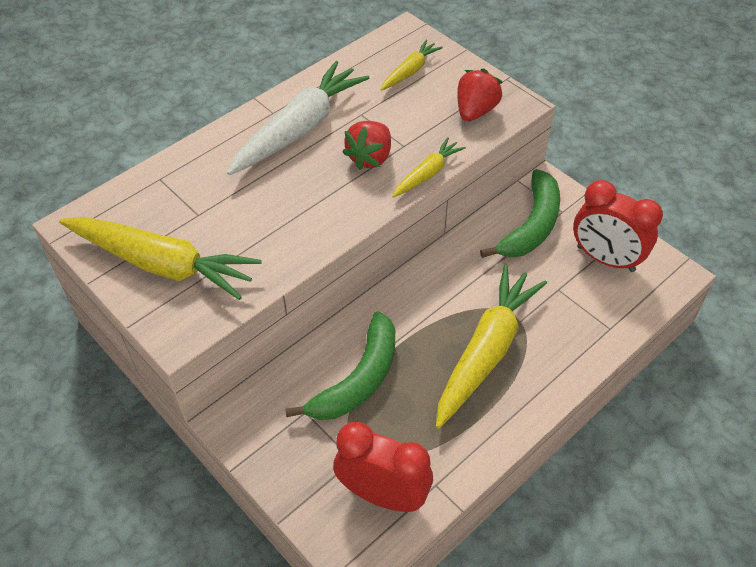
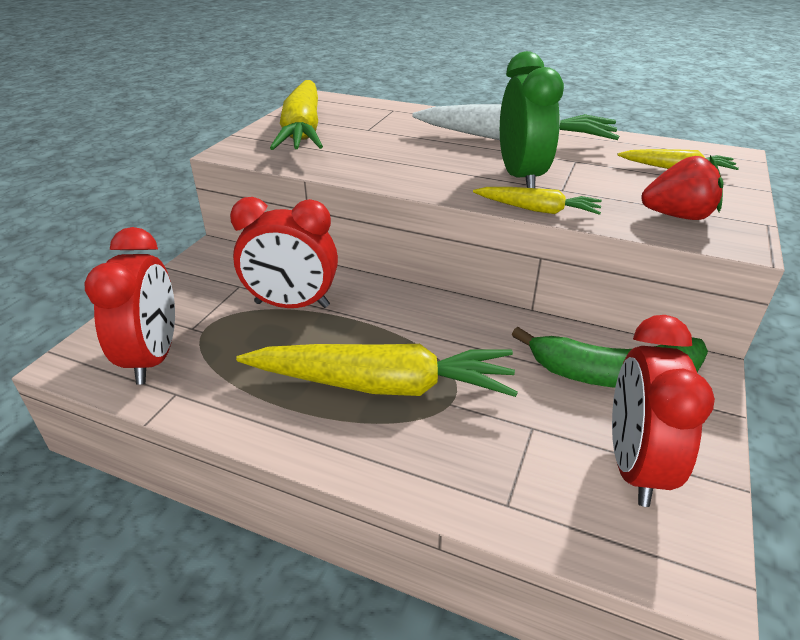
camera: 65 degrees right, 15 degrees down
(358, 379) = (292, 305): green banana -> red clock
(370, 158) = (521, 177): red strawberry -> green clock

